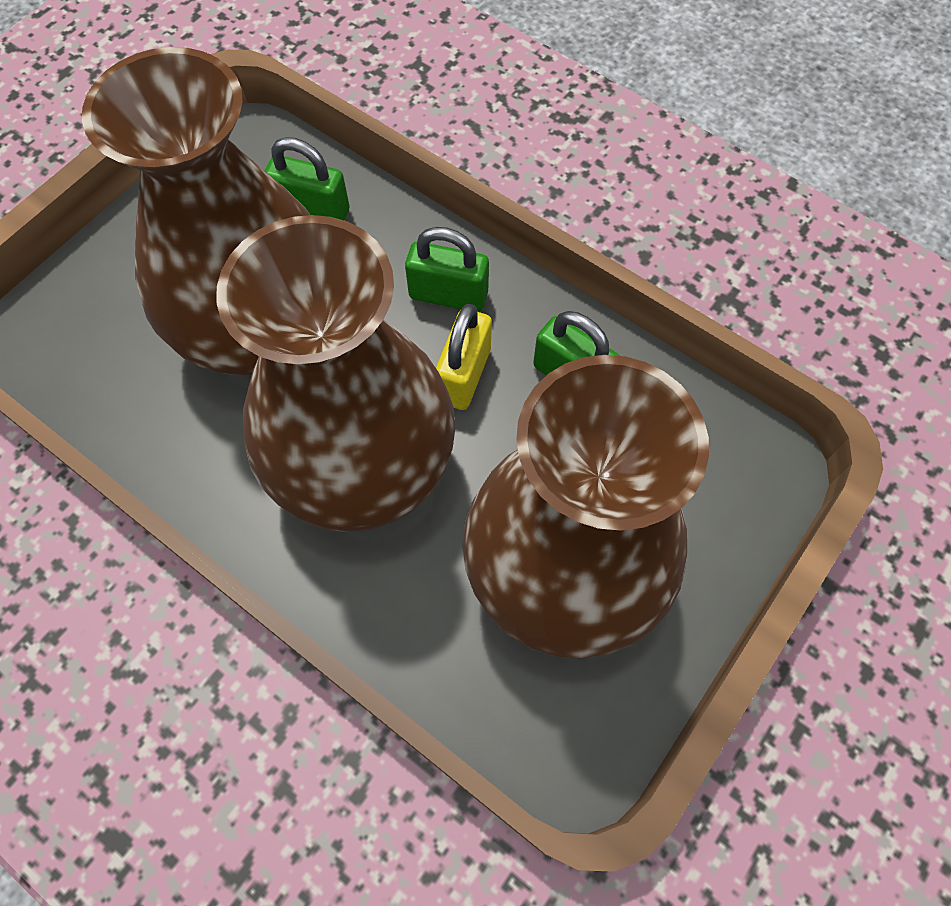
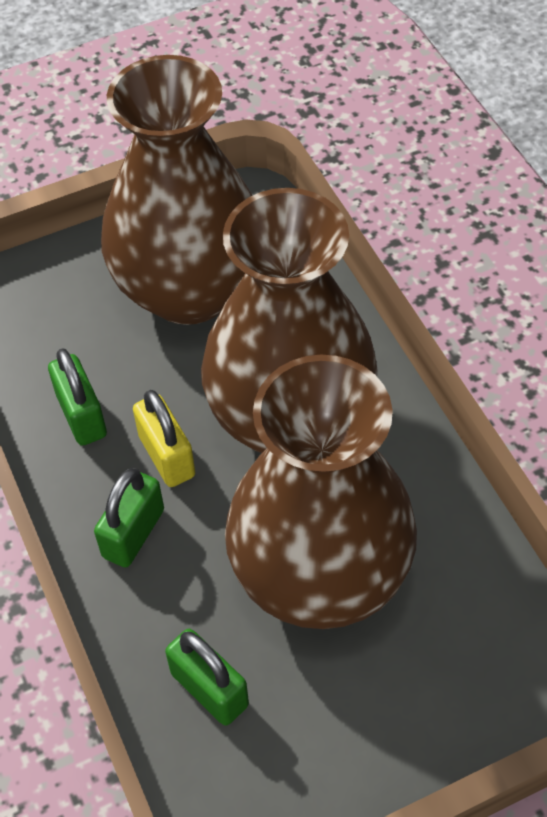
camera: 150 degrees left, 10 degrees down
(448, 295) = (133, 533): green padlock -> green padlock turned 75 degrees clockwise
(463, 375) = (167, 456): yellow padlock -> yellow padlock turned 75 degrees counterclockwise

